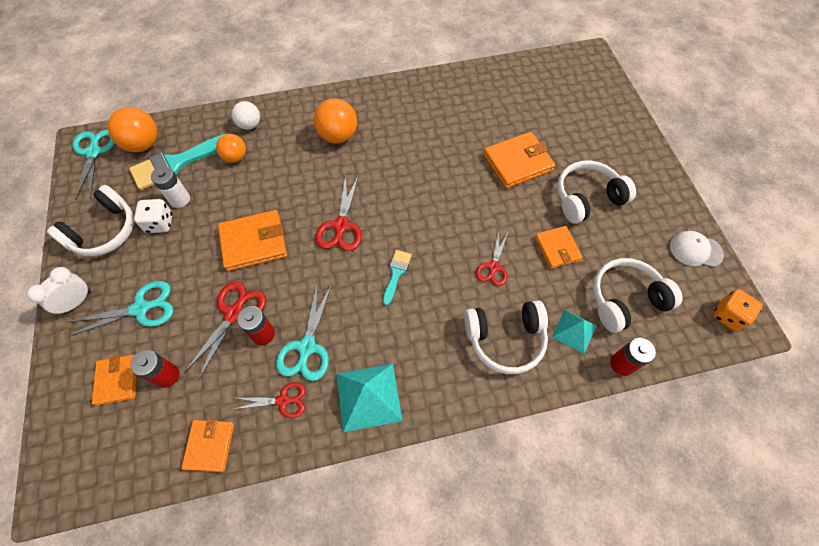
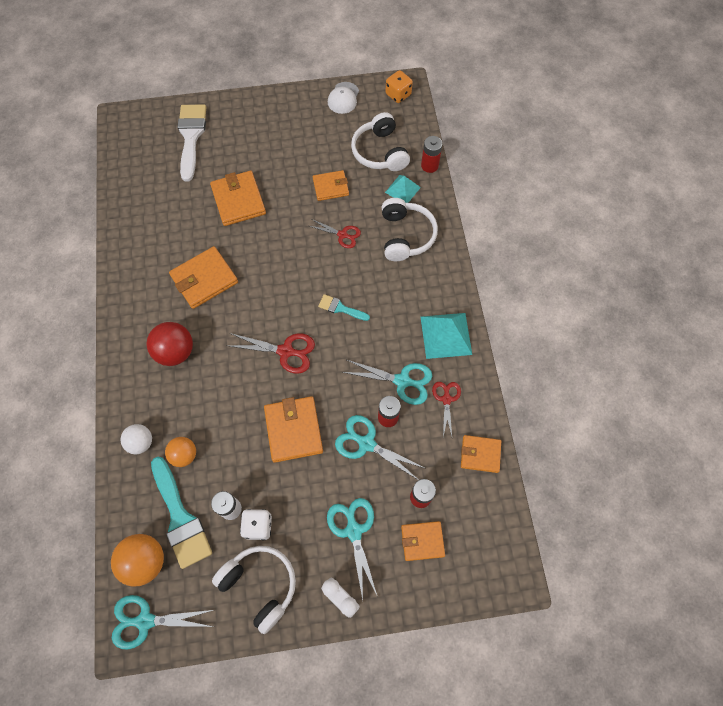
camera: 85 degrees left, 5 degrees up
(234, 314) = (366, 443): red scissors -> turquoise scissors
(338, 136) = (175, 352): orange ball -> red ball
(418, 147) = (204, 279): none -> orange wallet
(587, 112) = (191, 136): none -> white brush
(587, 198) = (285, 157): white headphones -> none

